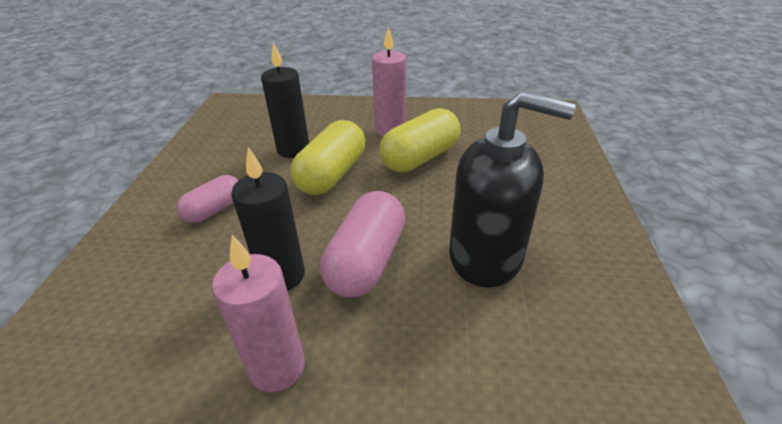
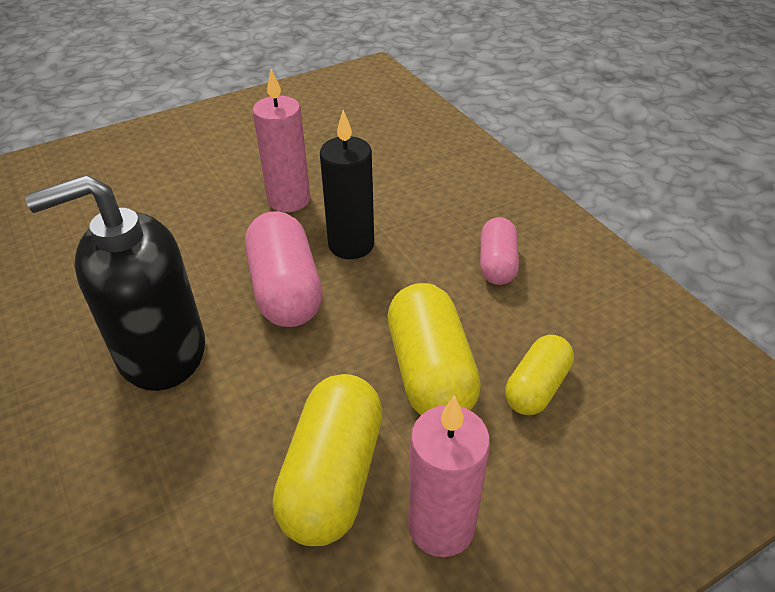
camera: 145 degrees right, 5 degrees up
(293, 150) = (536, 387): black candle -> yellow capsule

